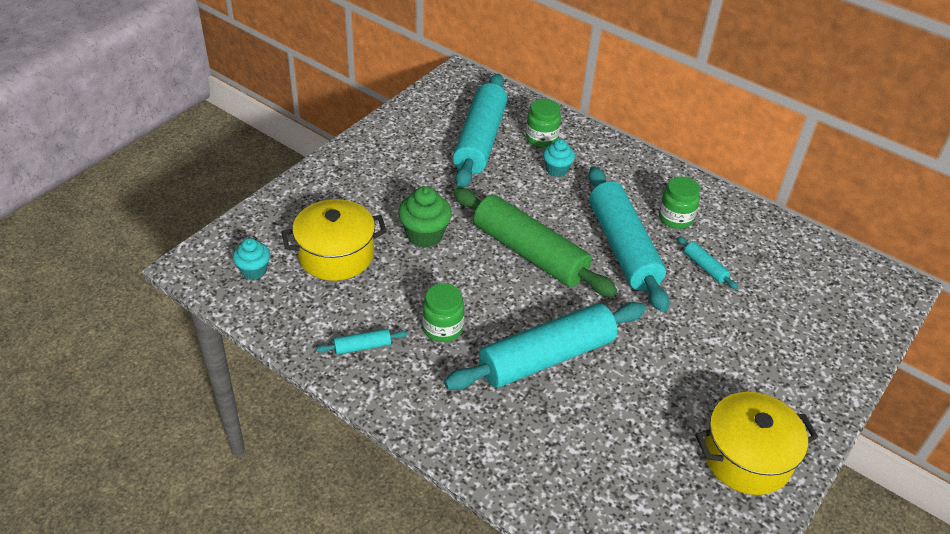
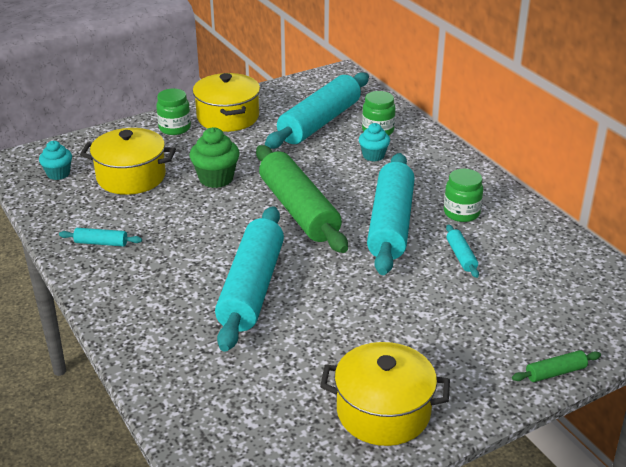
camera: 25 degrees right, 10 degrees down
(384, 154) = (228, 117): none -> yellow pot
(442, 328) = (178, 246): green jar -> green jar (175, 128)
(546, 357) = (252, 288): turquoise rolling pin -> turquoise rolling pin turned 75 degrees counterclockwise
(853, 369) = (555, 372): none -> green rolling pin

